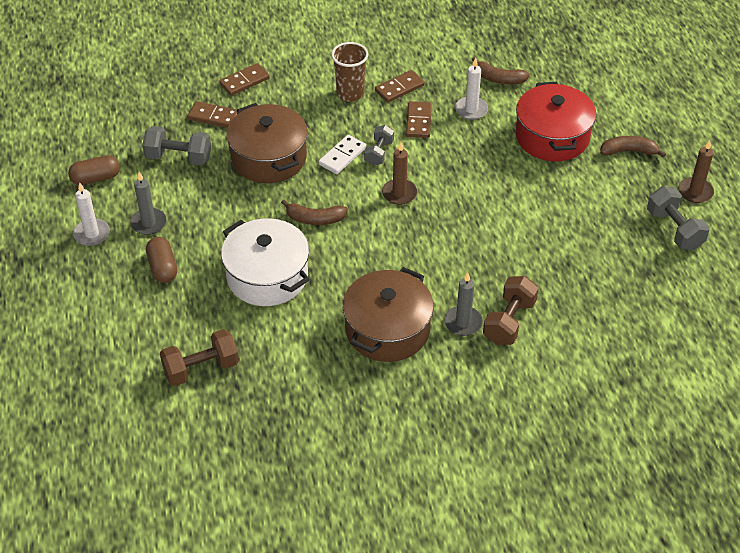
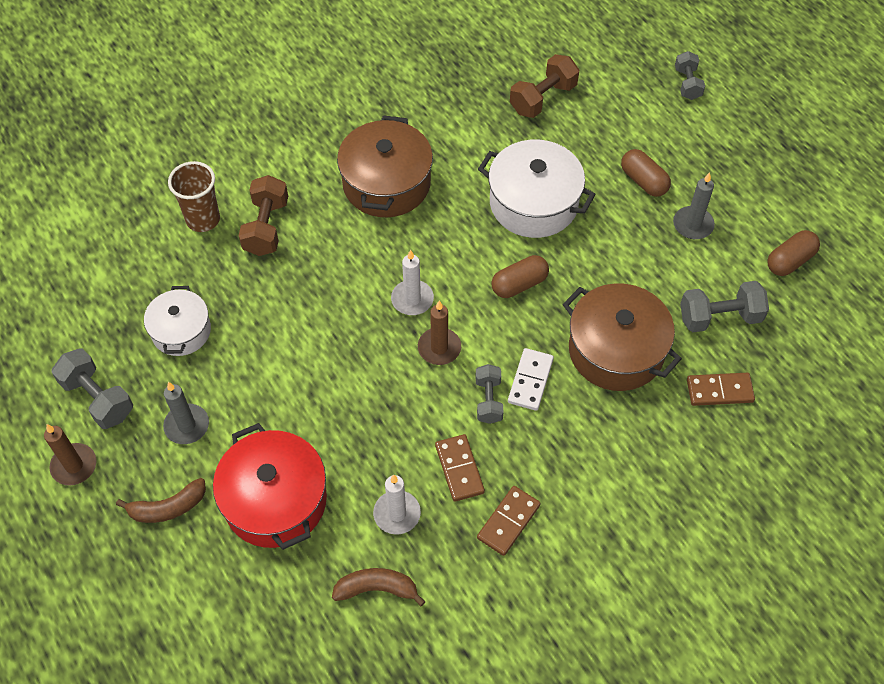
camera: 160 degrees right, 10 degrees up
(57, 342) = (687, 84): none -> grey dumbbell
(92, 234) = (741, 195): white candle -> white candle (412, 299)
(244, 81) = (718, 464): brown domino -> none
(315, 219) = (519, 284): brown banana -> brown capsule
(350, 93) = (569, 489): brown cup -> brown cup (203, 219)
(463, 322) = (313, 212): grey candle -> grey candle (187, 425)
(601, 259) = (181, 331): none -> white pot

